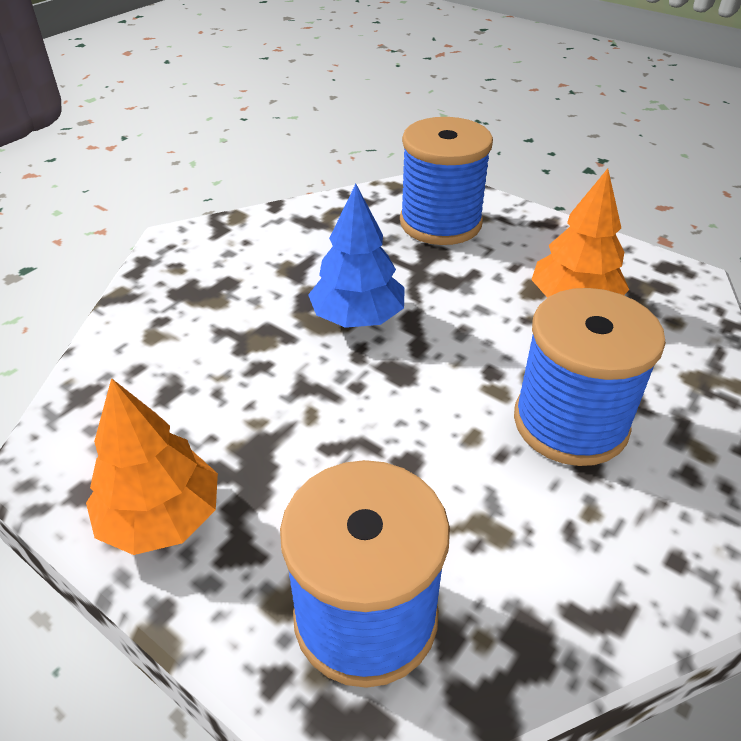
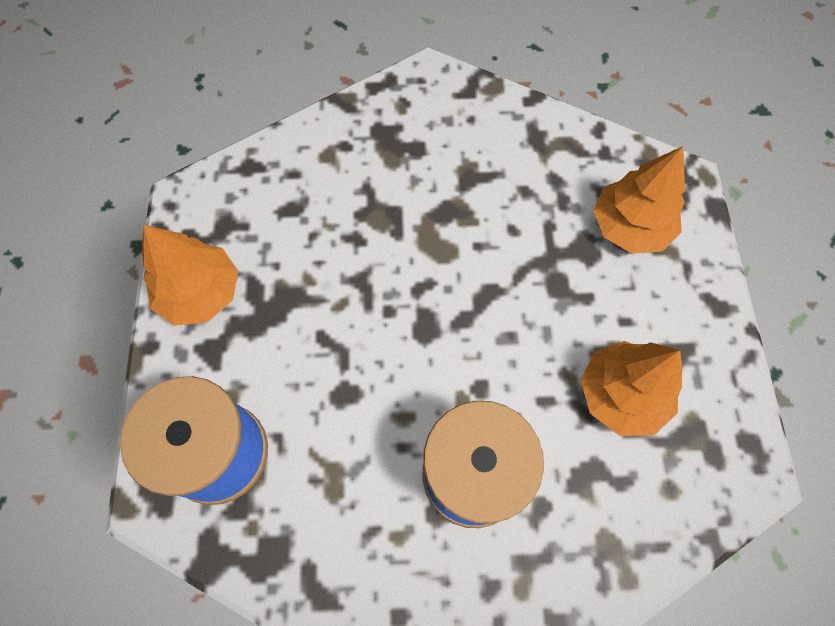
camera: 50 degrees right, 25 degrees up
(357, 317) = (456, 258): blue tree -> none
(440, 223) = (630, 227): blue spool -> orange tree

